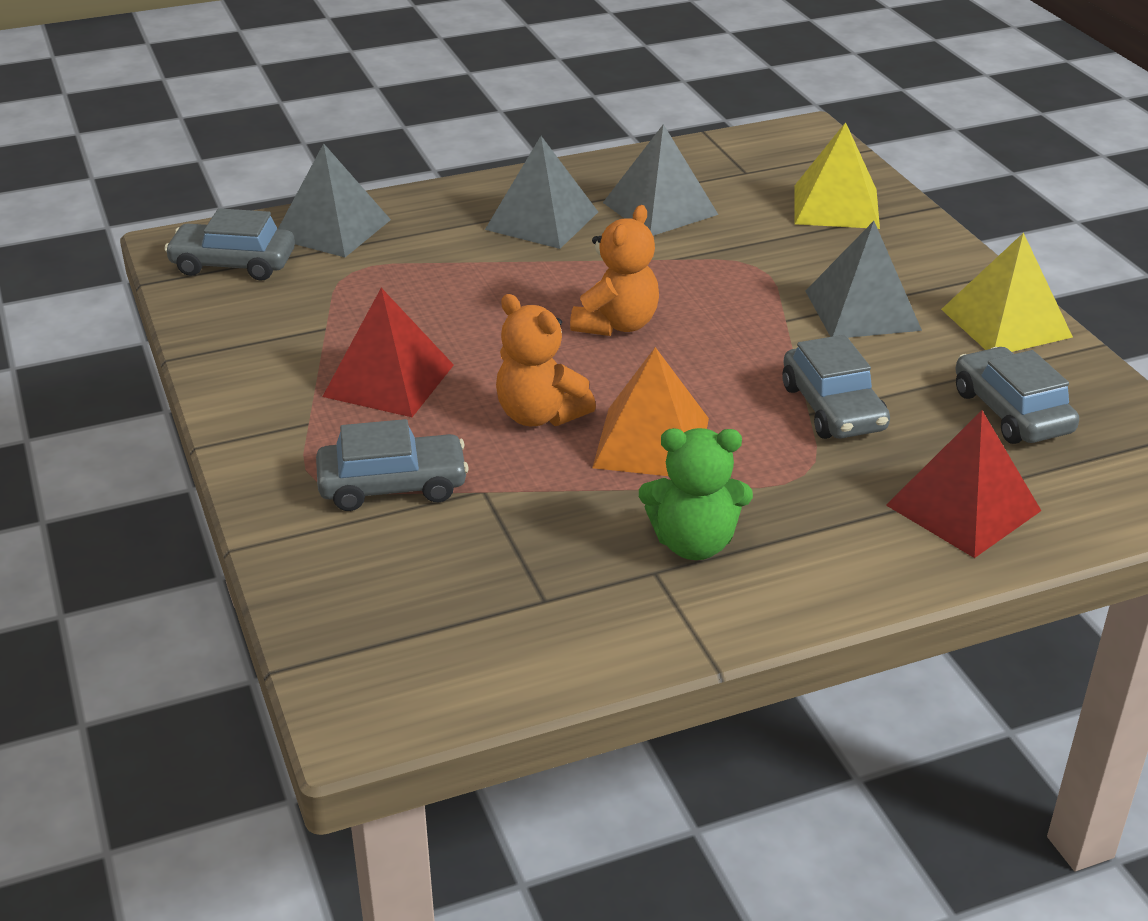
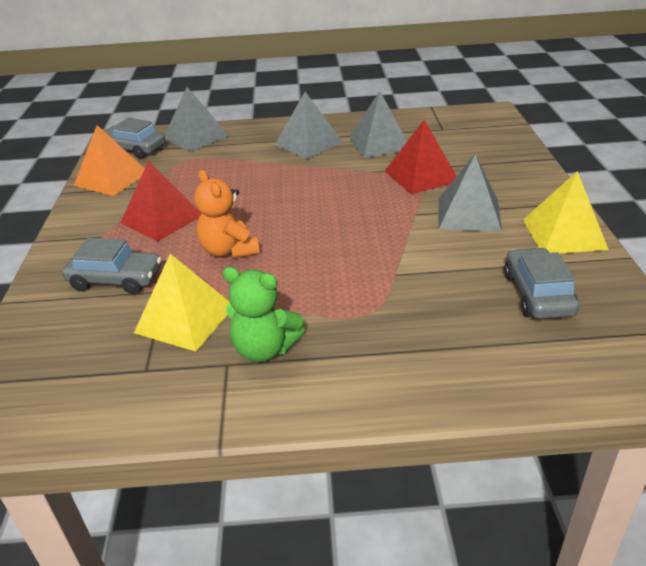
camera: 20 degrees right, 0 degrees up
(616, 325) = (310, 204): orange teddy bear -> none
(651, 442) = (283, 277): orange pyramid -> orange pyramid (111, 179)
(833, 408) = (413, 273): grey car -> none
(836, 206) = (487, 152): yellow pyramid -> yellow pyramid (185, 319)
(963, 507) = (466, 357): red pyramid -> red pyramid (421, 176)

